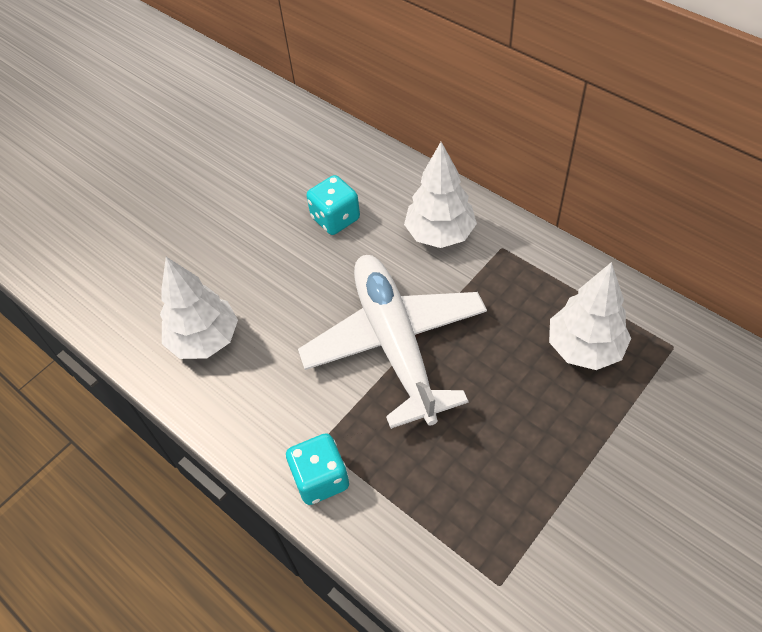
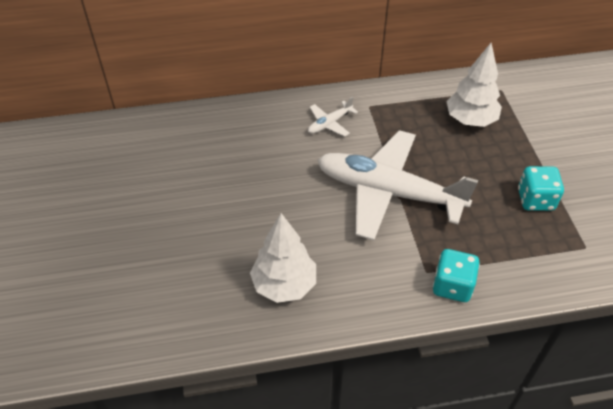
camera: 55 degrees left, 5 degrees down
(335, 218) = (260, 160): turquoise dice -> turquoise dice (535, 200)
(440, 234) = (329, 123): white tree -> white plane

